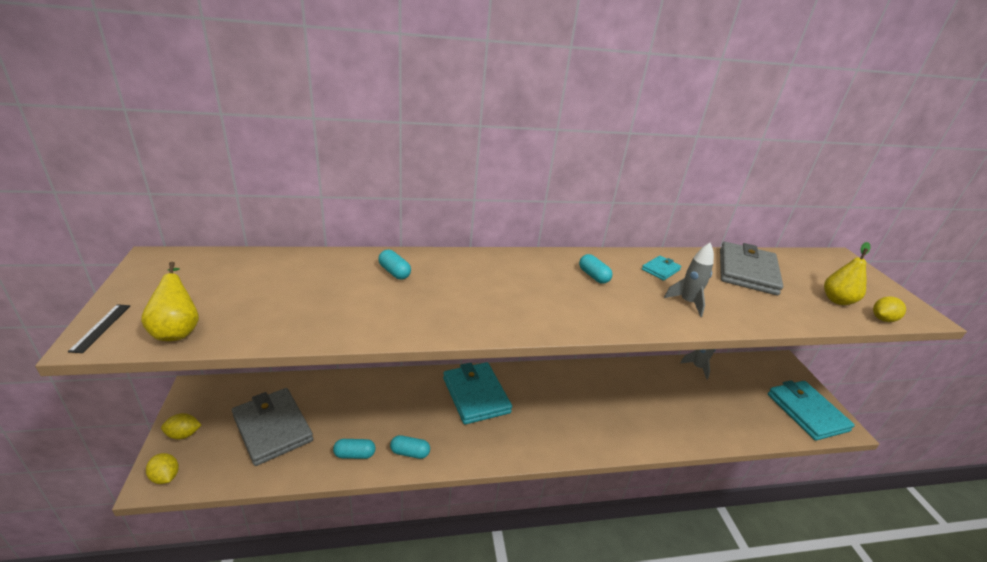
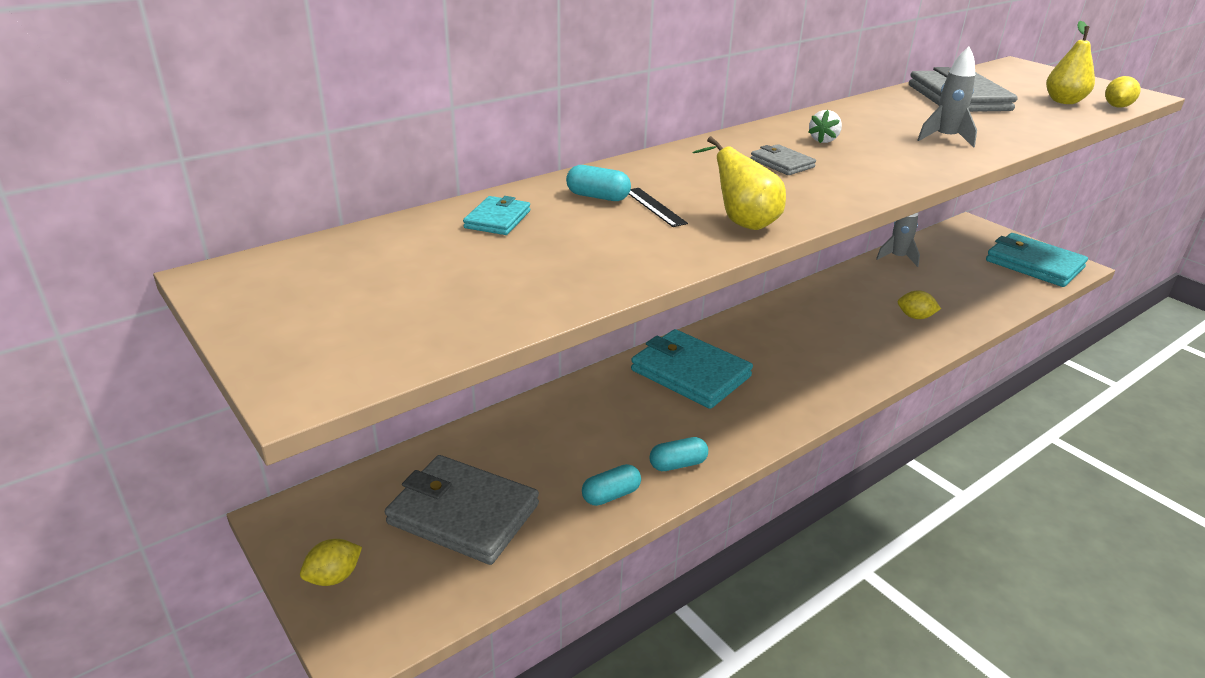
camera: 25 degrees left, 0 degrees up
(101, 327) = (289, 372): black ruler -> black ruler (655, 207)
(165, 477) = (369, 636): yellow lemon -> yellow lemon (915, 317)
(177, 330) = (413, 338): yellow pear -> yellow pear (742, 222)
(539, 285) = (782, 163): none -> grey wallet
(593, 276) = (823, 140): turquoise capsule -> white strawberry
(660, 270) = (879, 117): turquoise wallet -> turquoise wallet (497, 219)

